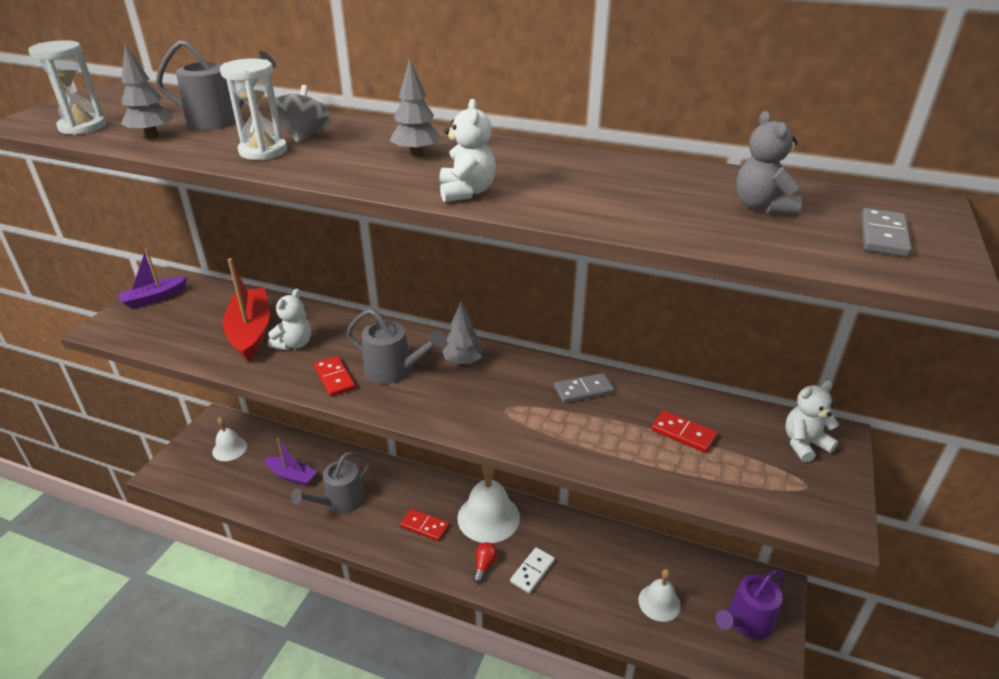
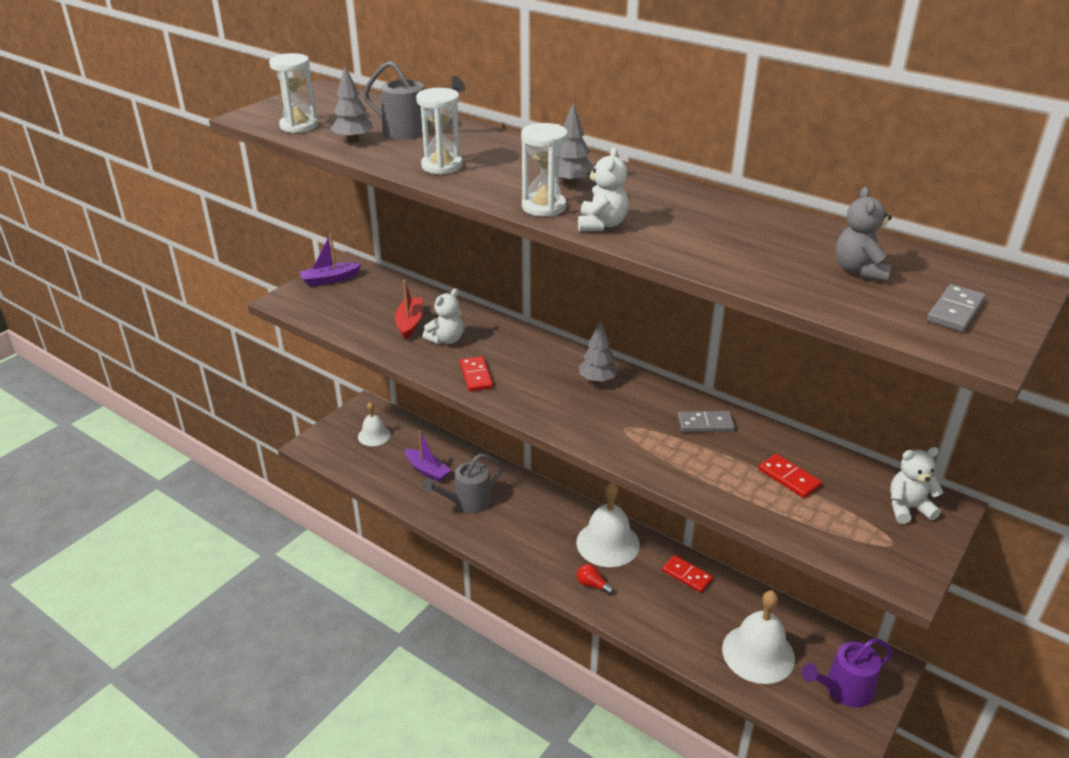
camera: 15 degrees right, 0 degrees up
(251, 332) = (409, 323): red boat -> red boat, size x0.64
(304, 136) = (479, 154): grey spinning top -> none
(394, 181) = (543, 207): none -> white hourglass
(394, 370) = (531, 377): grey watering can -> none
(425, 526) = (543, 539): red domino -> red domino (687, 575)
(484, 565) = (592, 585): red light bulb -> red light bulb turned 90 degrees counterclockwise
(532, 571) = (638, 600): white domino -> none
(659, 602) = (758, 653): white bell -> white bell, size x1.69

